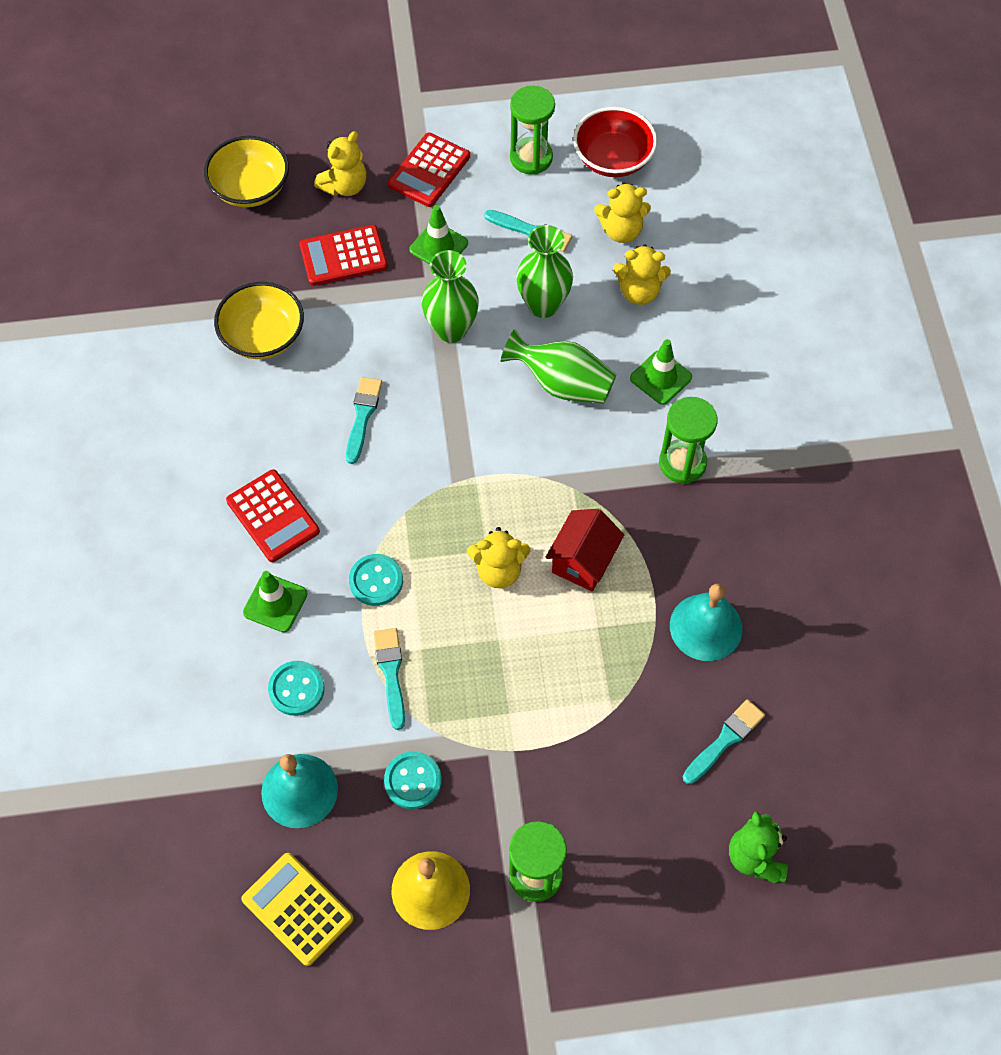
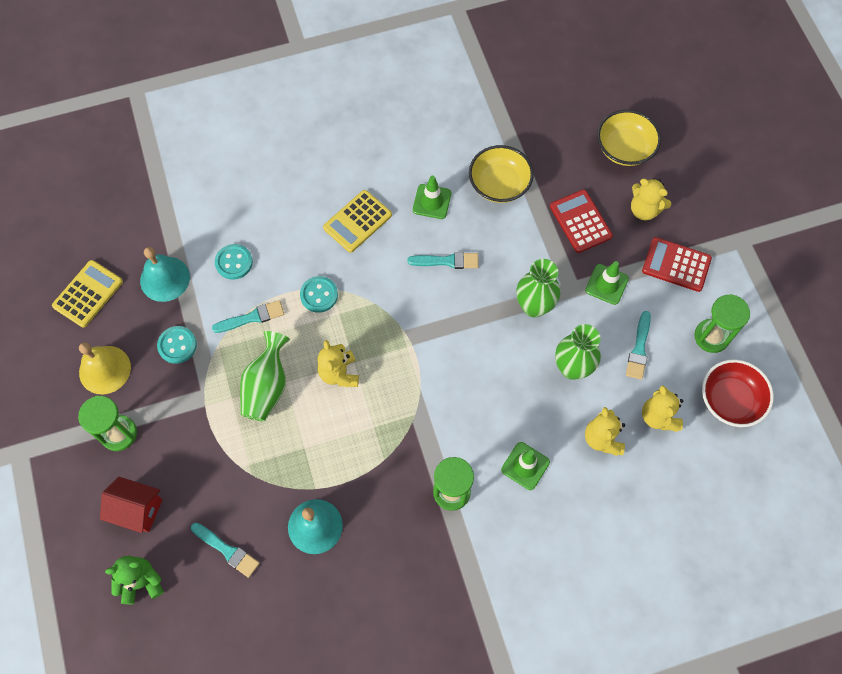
camera: 80 degrees right, 5 degrees up
(273, 516) = (357, 221): red calculator -> yellow calculator
(275, 603) = (293, 237): green traffic cone -> green traffic cone (432, 201)
(562, 384) = (503, 393): green vase -> green vase (267, 387)
(583, 561) = (355, 430): red house -> red house (137, 510)

